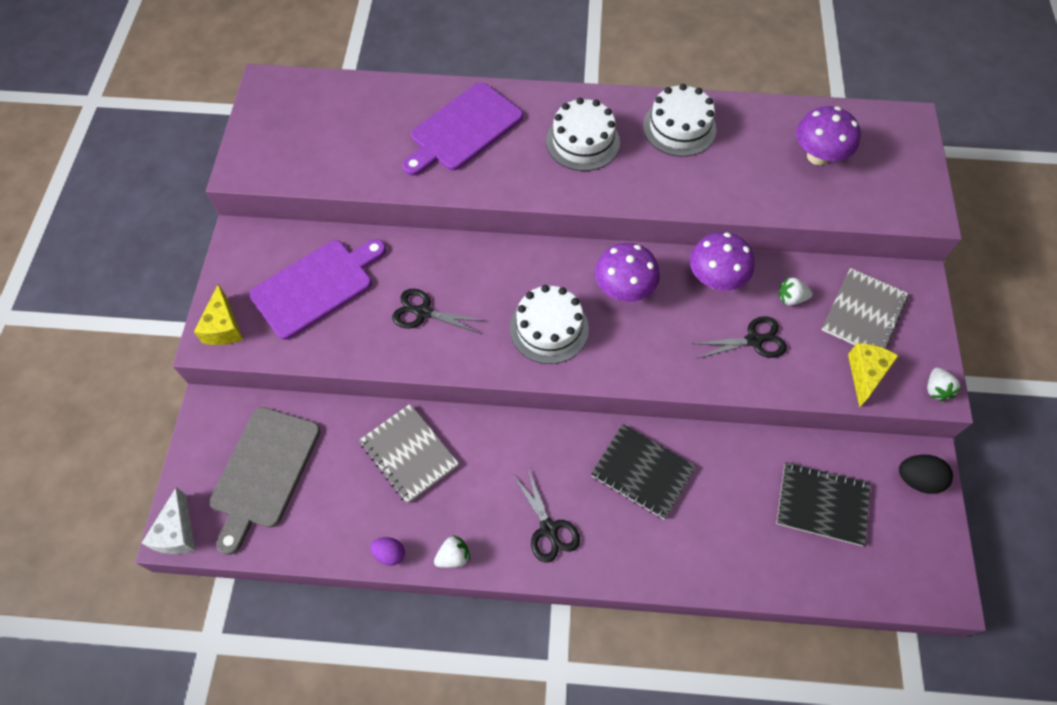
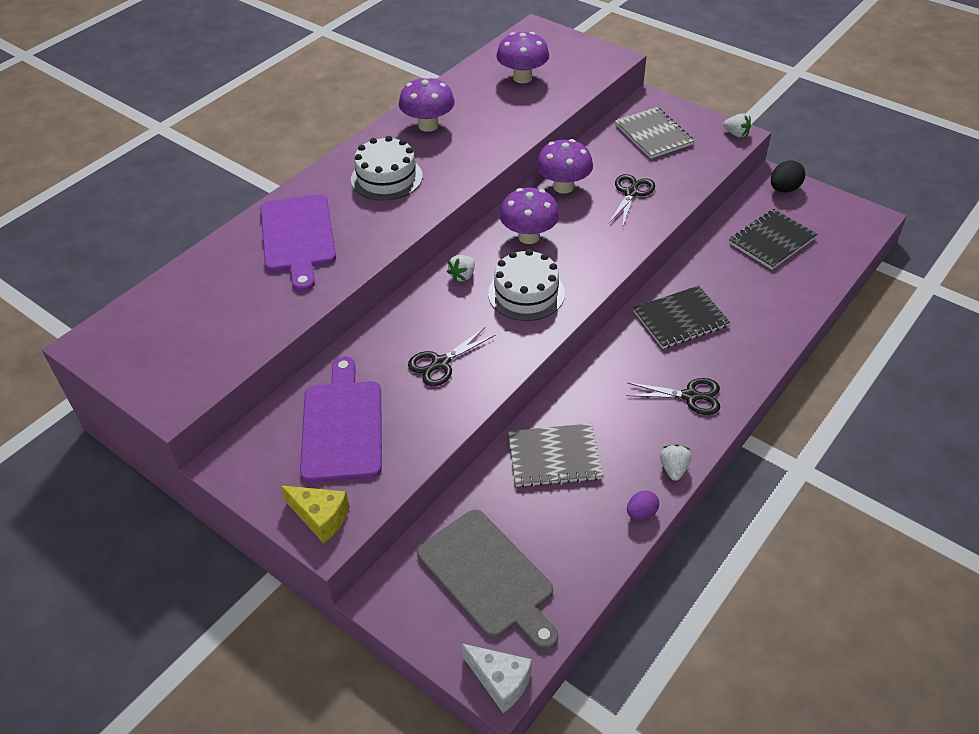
camera: 55 degrees left, 15 degrees down
(679, 128) = (428, 125): white cake -> purple mushroom
(791, 298) = (612, 160): white strawberry -> white strawberry (463, 276)
(865, 374) = (701, 157): yellow cheese -> none

